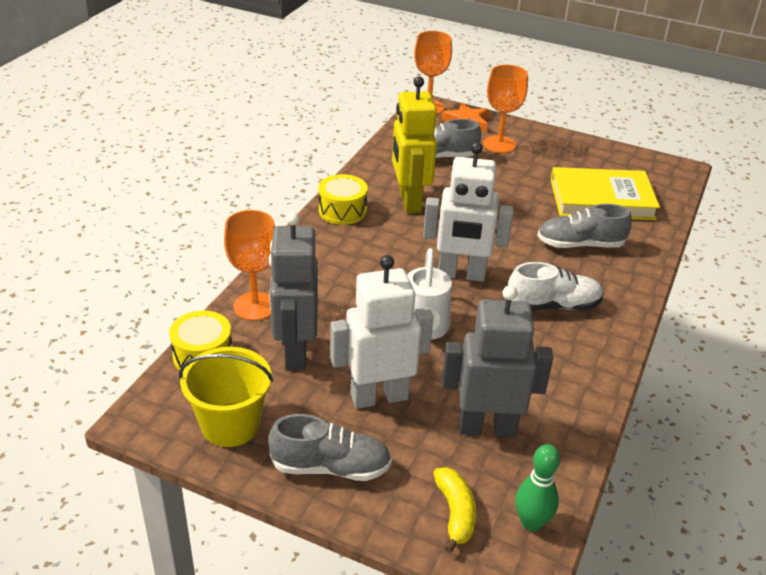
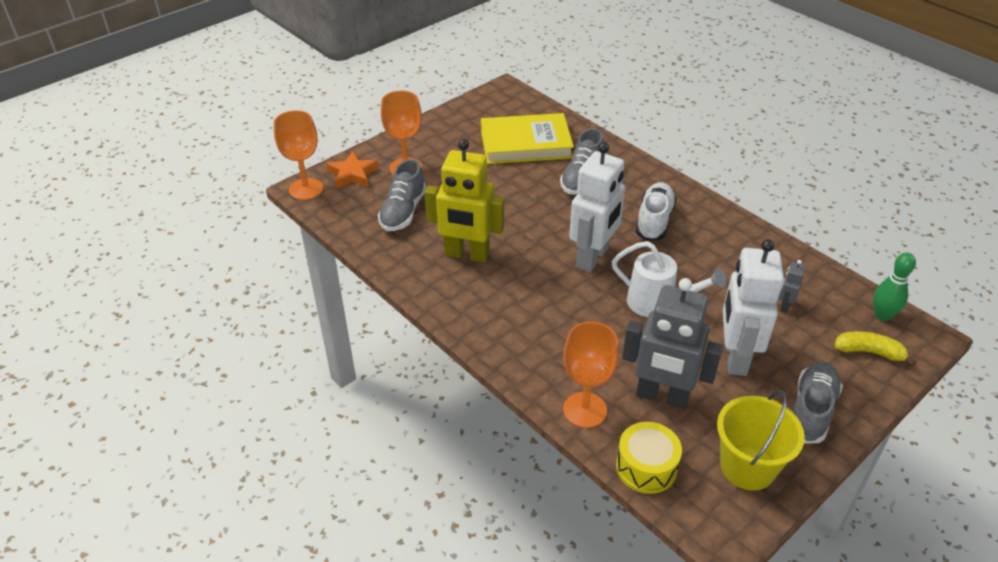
camera: 65 degrees left, 5 degrees up
(342, 211) = (457, 304): yellow drum -> none
(487, 427) = (784, 306): grey robot -> grey robot, size x0.43
(601, 199) = (526, 143): yellow book -> yellow book turned 60 degrees clockwise

